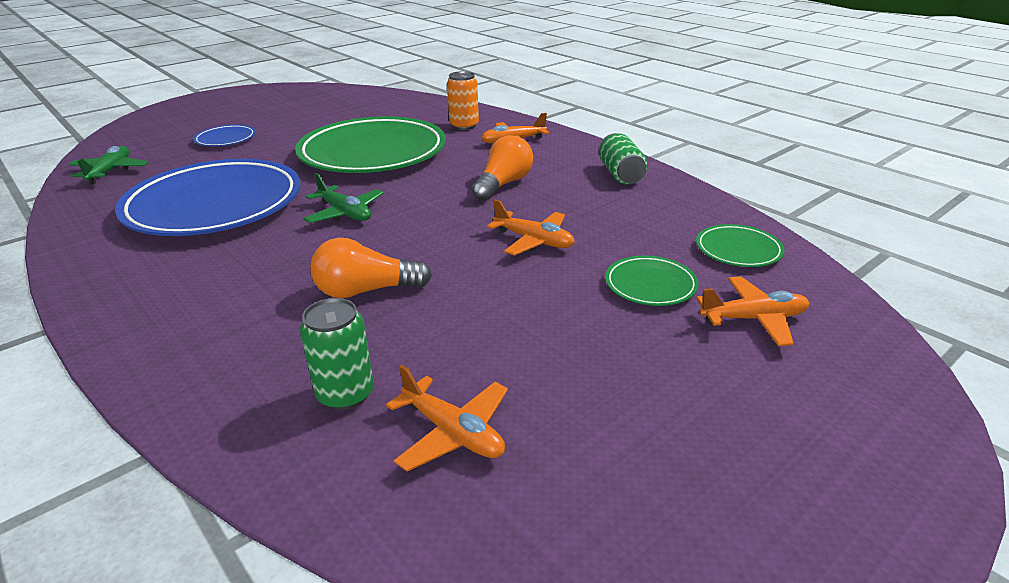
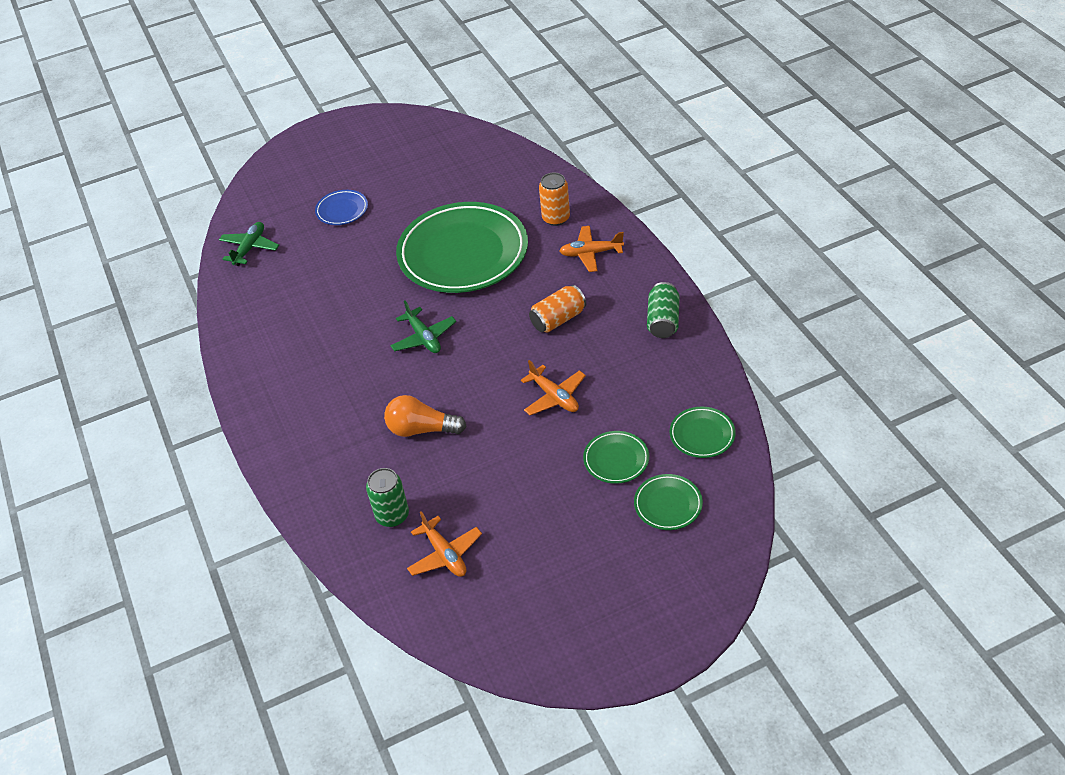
camera: 20 degrees right, 15 degrees up
(214, 205) = (328, 311): blue plate -> none
(503, 184) = (558, 319): orange light bulb -> orange can
(753, 319) = (668, 504): orange plane -> green plate

